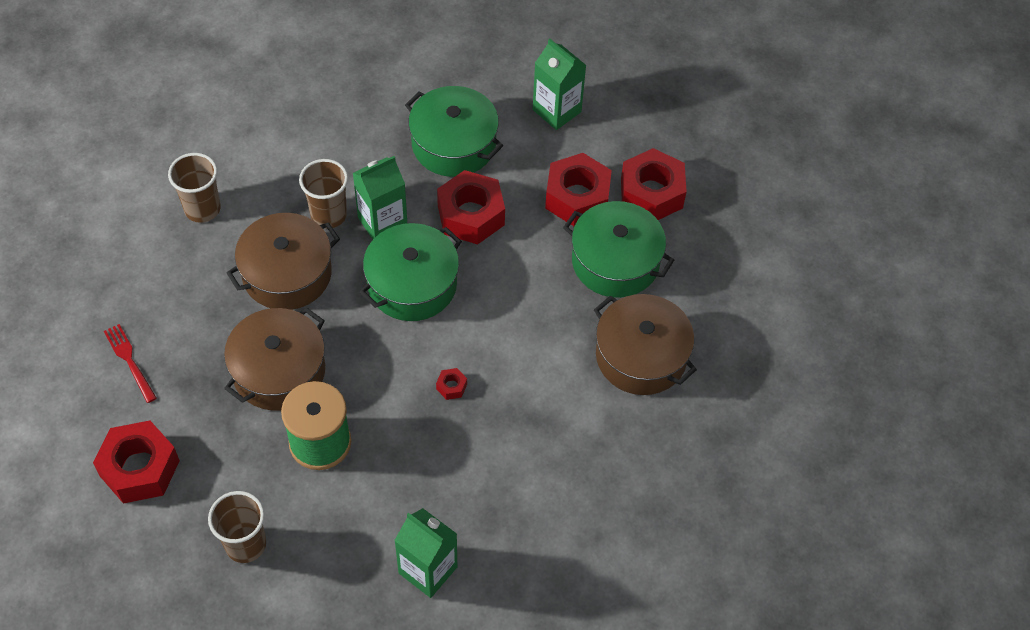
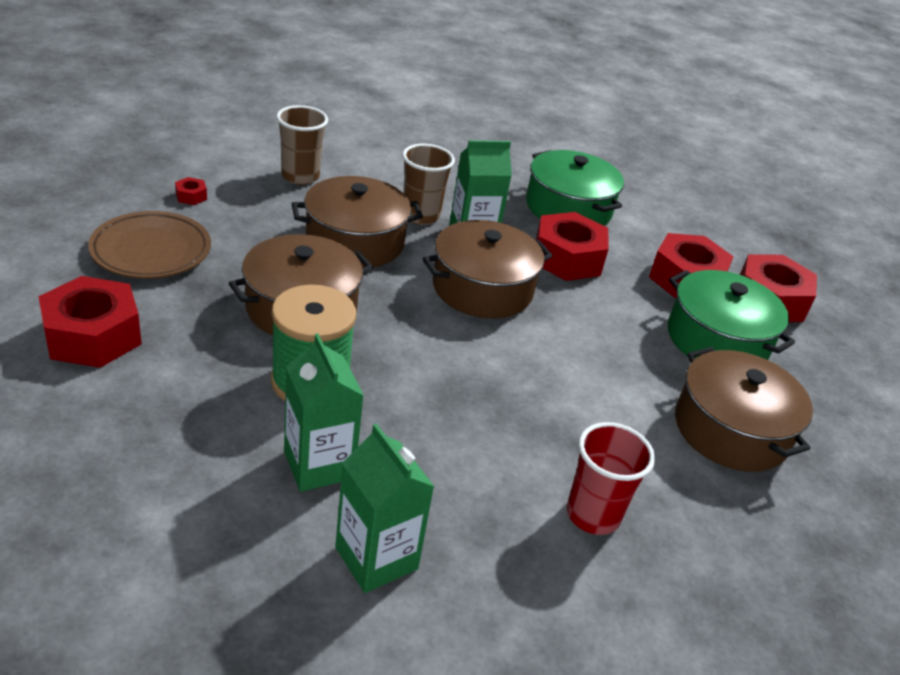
camera: 15 degrees right, 20 degrees down
(129, 360) = (151, 251): red fork -> brown plate
(245, 544) = (160, 447): brown cup -> none
(412, 284) = (482, 288): green pot -> brown pot
(451, 386) = (490, 383): red nut -> red nut (191, 196)
(556, 111) = (680, 217): green carton -> green carton (319, 465)
(558, 476) = (593, 515): none -> red cup

